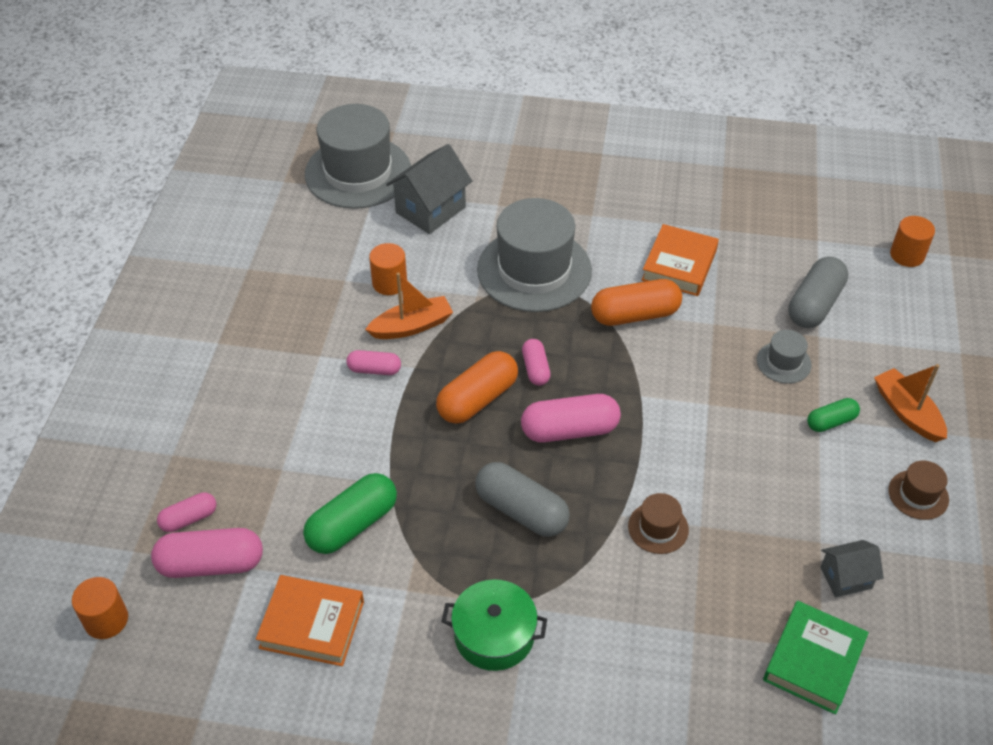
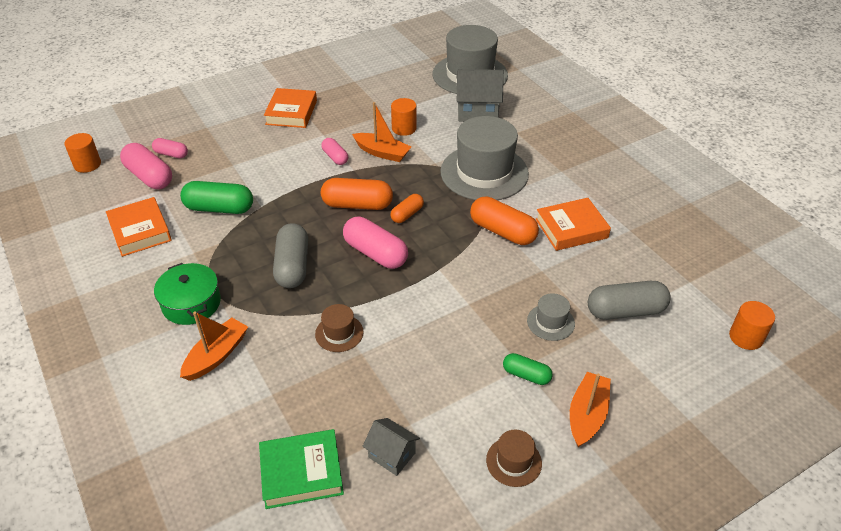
camera: 50 degrees right, 5 degrees down
(241, 359) = (291, 112): none -> orange book
(535, 369) = (407, 214): pink capsule -> orange capsule
(598, 652) = (216, 355): none -> orange boat

